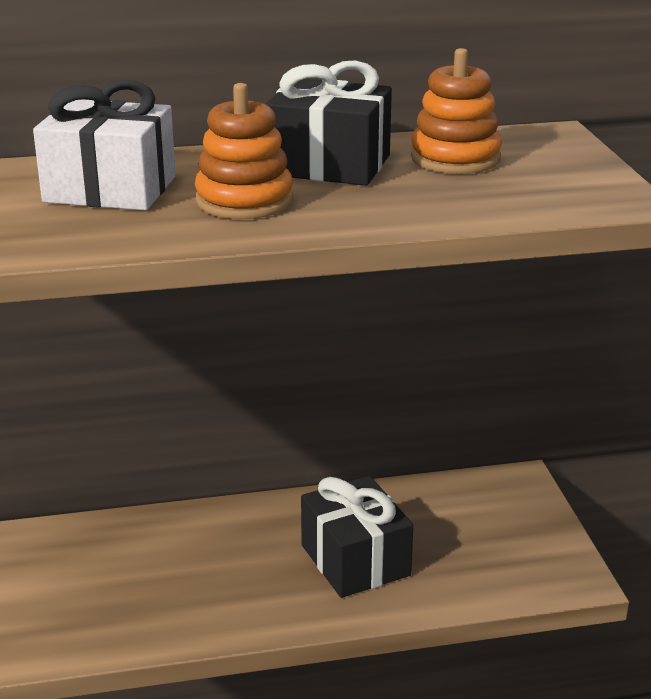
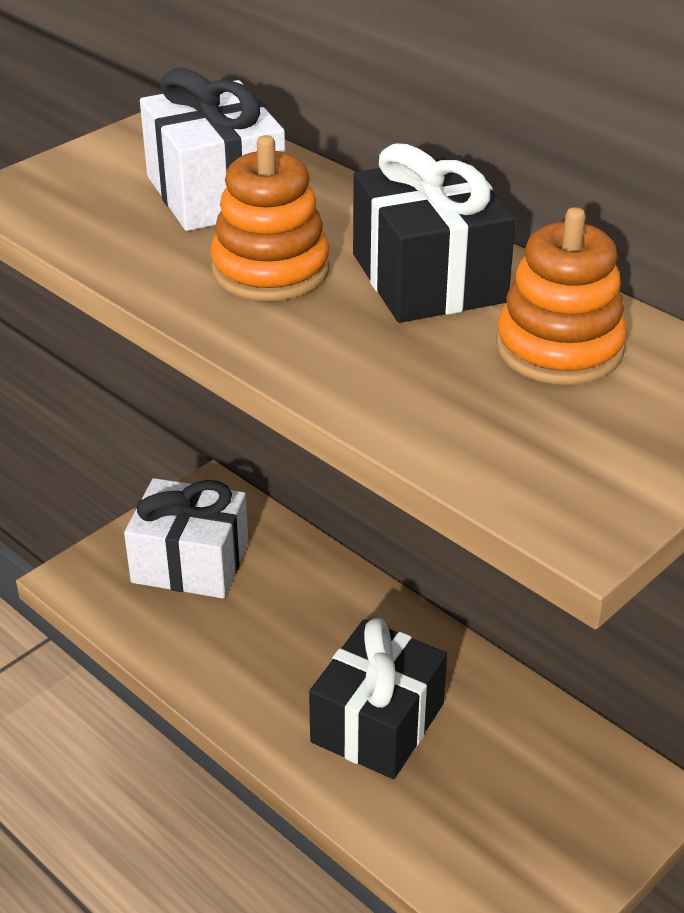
camera: 55 degrees right, 10 degrees up
(95, 580) = (190, 562): none -> white gift

